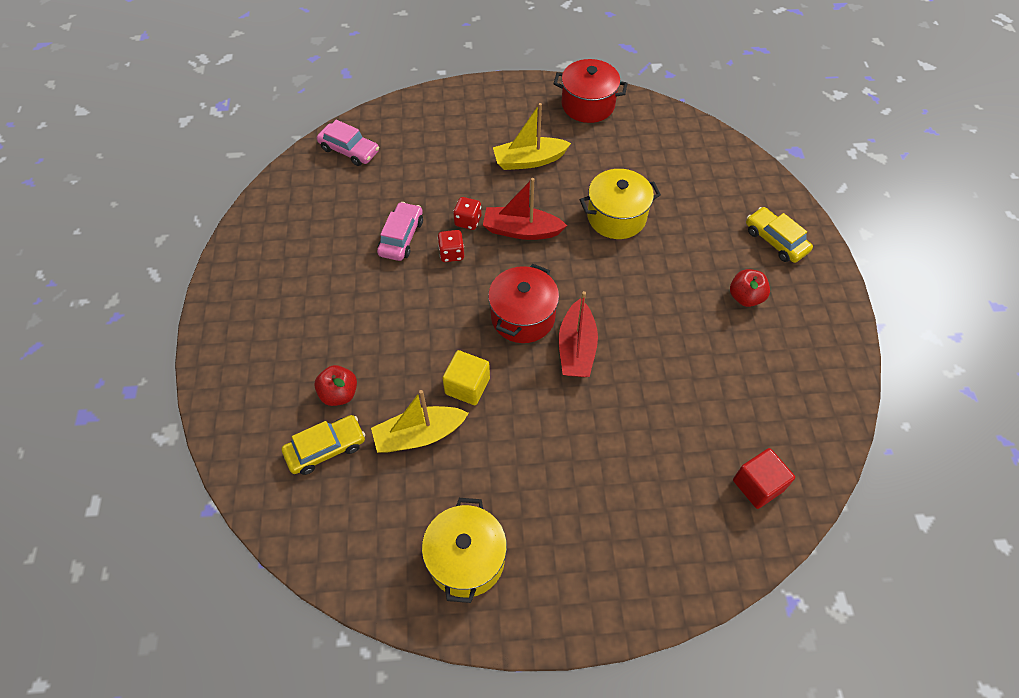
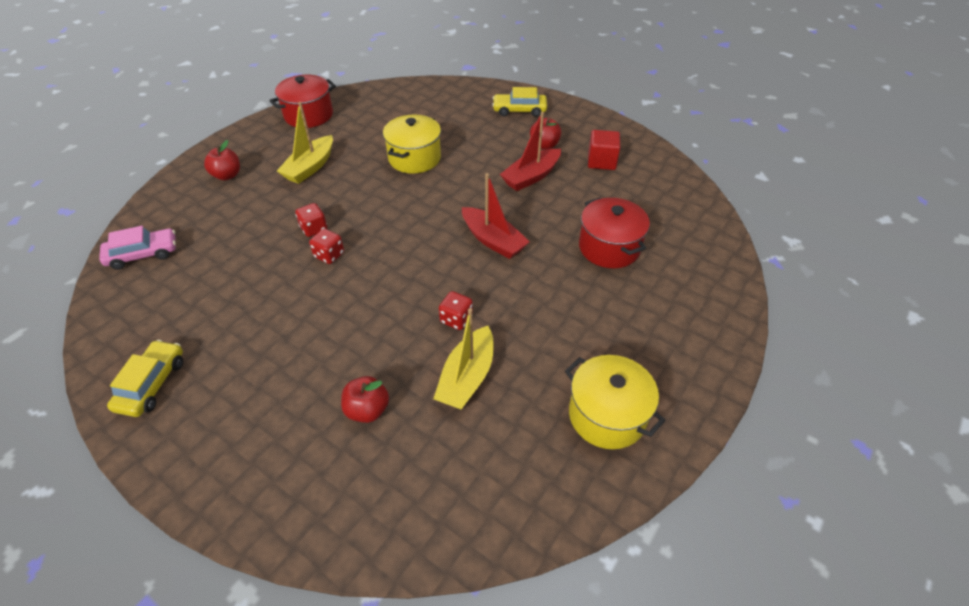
camera: 50 degrees left, 10 degrees down
(326, 449) = (410, 454): yellow car -> yellow car (152, 384)
(401, 237) = (273, 274): pink car -> none
(466, 121) = (227, 175): none -> red apple
(467, 386) = (456, 319): yellow cube -> red dice
(521, 230) = (362, 207): red boat -> red boat (531, 177)
(523, 317) = (434, 251): red pot -> red pot (609, 247)
(758, 485) = (682, 223): red cube -> red cube (601, 161)

